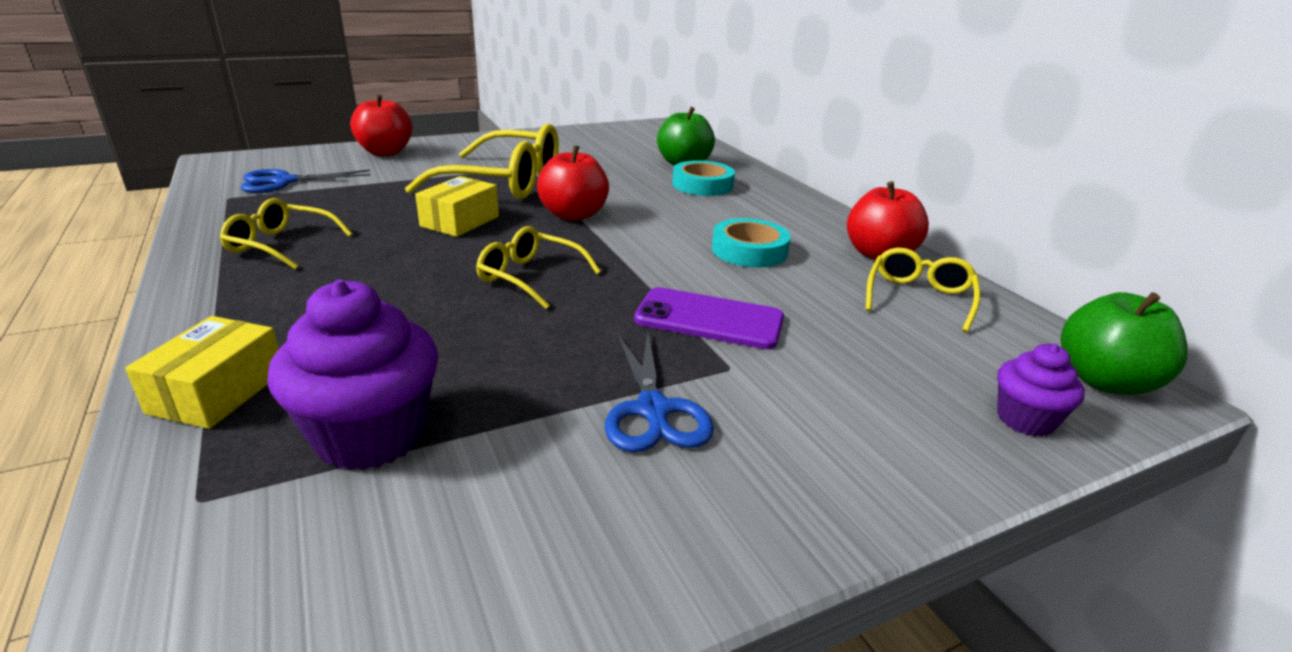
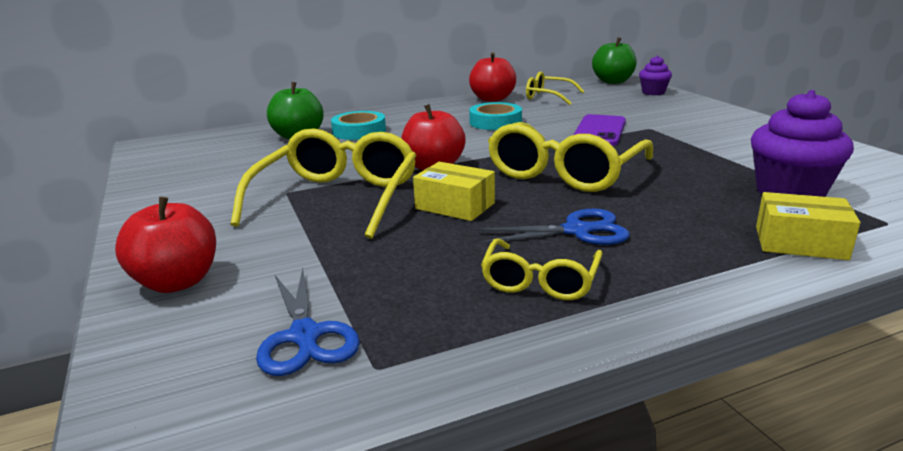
camera: 85 degrees left, 5 degrees down
(530, 277) = (565, 172): yellow glasses -> yellow glasses, size x1.81
(653, 410) = (703, 140): blue scissors -> blue scissors (577, 231)

